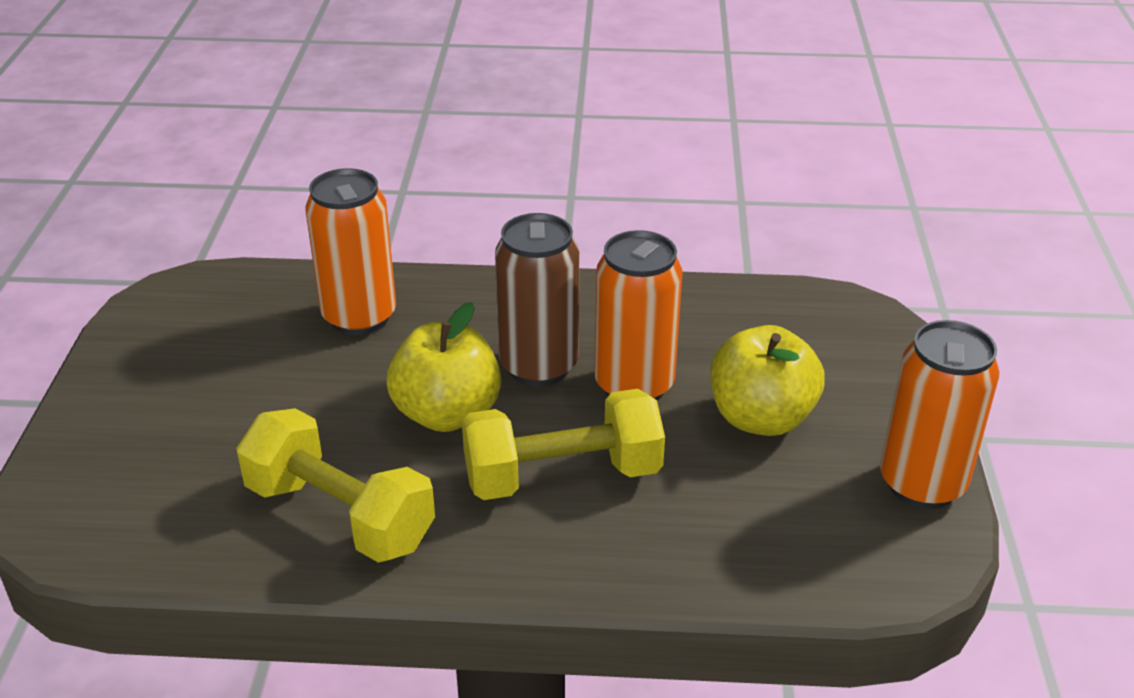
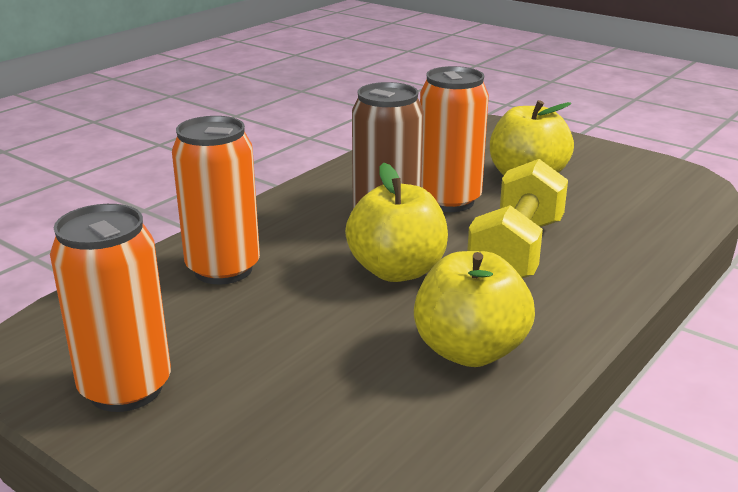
camera: 55 degrees left, 10 degrees down
(339, 515) = (470, 351): yellow dumbbell -> yellow apple
(922, 484) = (630, 160): orange can -> orange can (126, 388)

